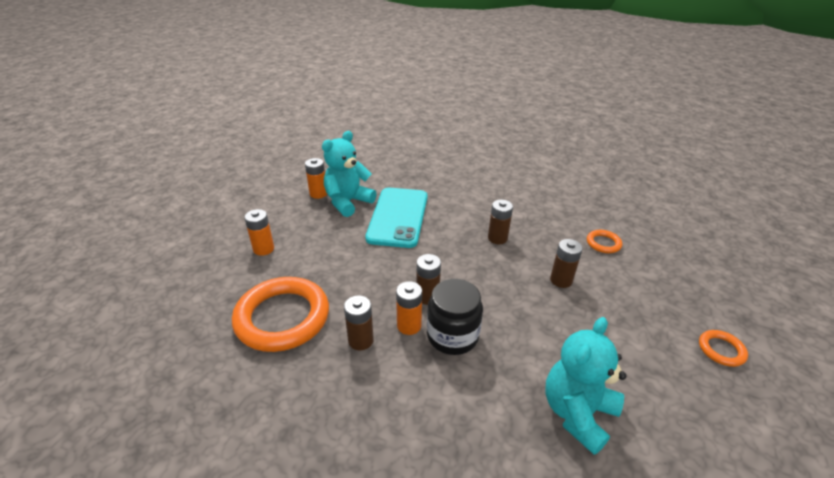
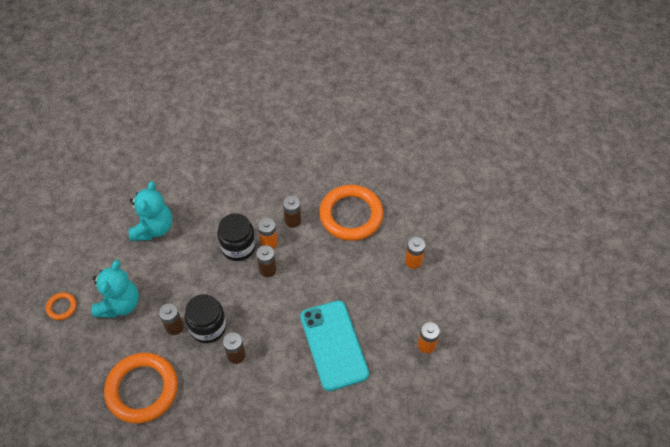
camera: 155 degrees right, 20 degrees up
(348, 202) = (391, 345): turquoise teddy bear -> turquoise teddy bear (120, 304)
(521, 268) = (208, 327): none -> black jar
(603, 243) = (142, 389): orange ring -> orange ring, size x2.28

